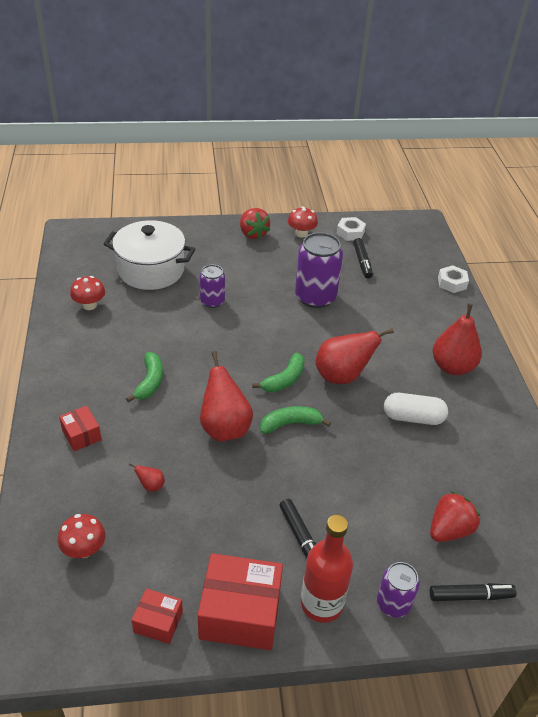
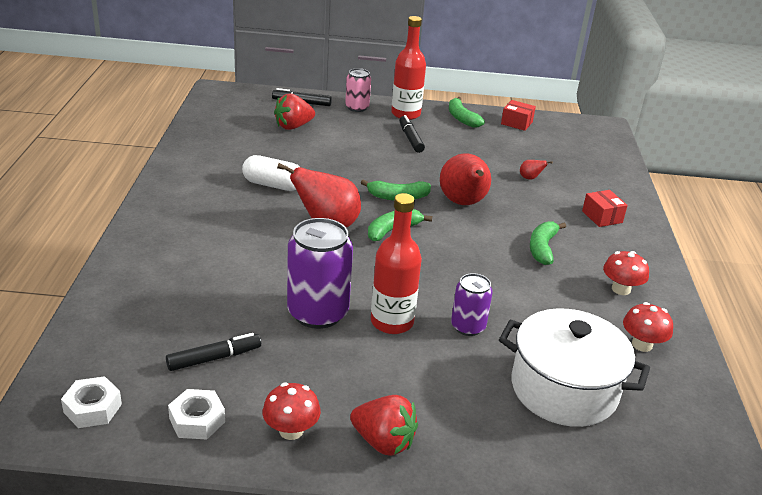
camera: 170 degrees left, 10 degrees down
(84, 549) = (576, 156): red mushroom -> red mushroom (621, 289)
(240, 613) = (462, 118): red box -> green banana
(253, 234) = (383, 442): red strawberry -> red strawberry turned 135 degrees clockwise
(264, 297) = (392, 322): none -> red bottle
(362, 262) = (214, 358): black marker -> black marker turned 60 degrees clockwise
(393, 604) = (357, 107): purple can -> pink can
(452, 283) = (99, 305): white nut -> white nut (92, 408)
(452, 367) = (195, 215): red pear -> none

